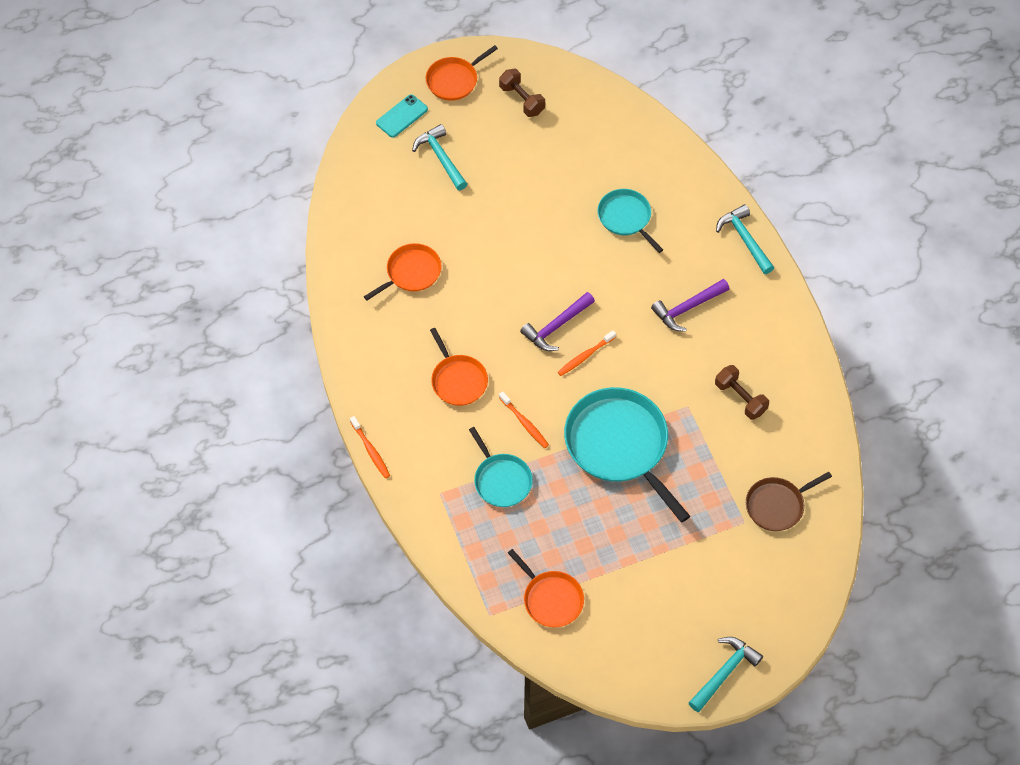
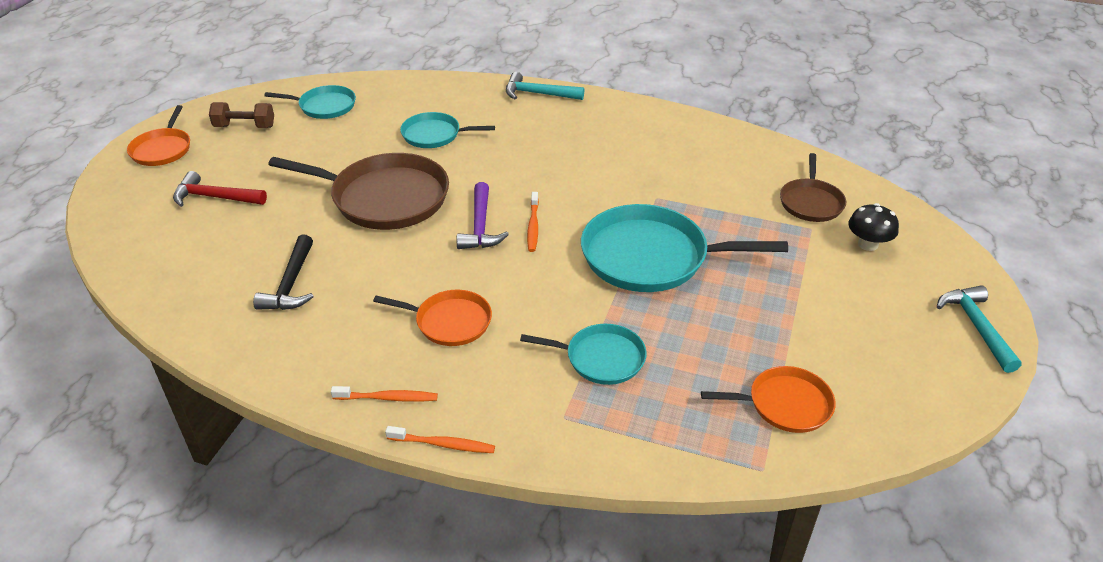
camera: 50 degrees left, 20 degrees down
(402, 116) = (137, 196): turquoise phone -> none
(411, 272) = (291, 284): orange pan -> black hammer
(441, 158) = (215, 197): turquoise hammer -> red hammer
(524, 423) = (555, 303): orange toothbrush -> orange toothbrush (388, 398)
(531, 249) = (384, 198): none -> brown pan
(591, 122) = (324, 106): none -> turquoise pan
(688, 308) = (561, 149): purple hammer -> none
(740, 398) = (681, 167): brown dumbbell -> none
(758, 566) = (868, 244): none -> black mushroom

